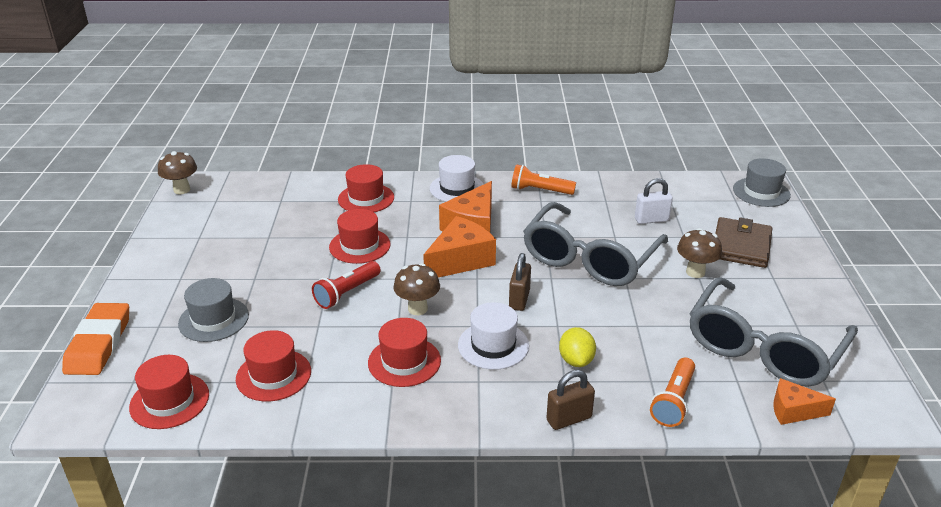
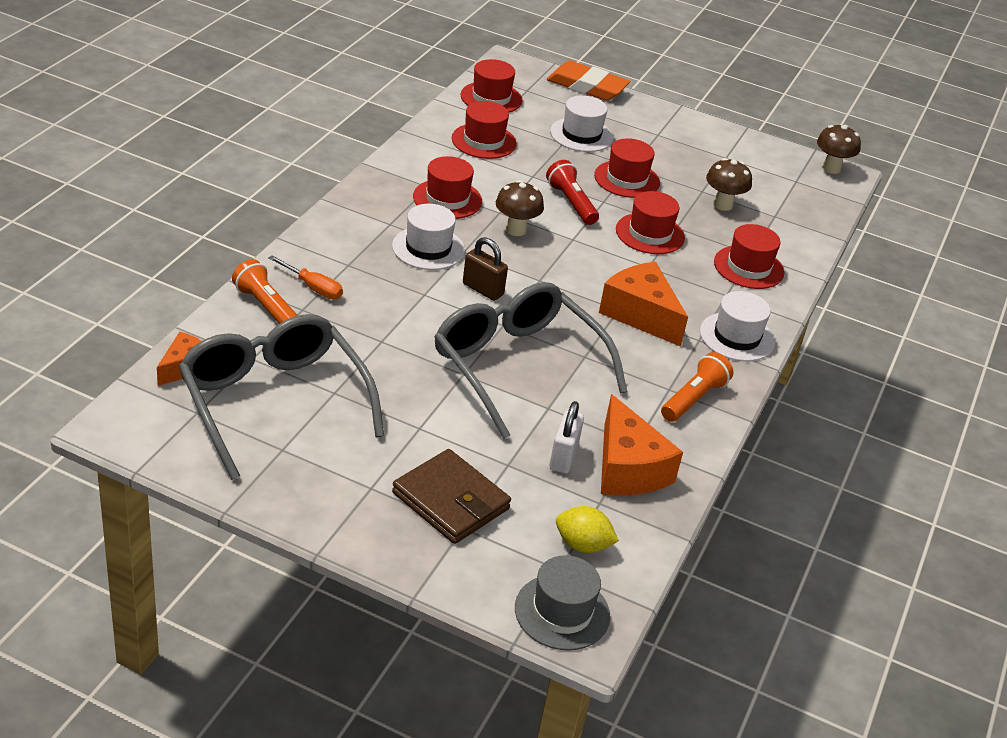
camera: 110 degrees right, 5 degrees up
(213, 319) = (581, 135): grey hat -> white hat
(280, 275) = (627, 179): none -> red hat
(460, 260) = (578, 282): orange cheese -> orange cheese (627, 468)
(569, 419) = (303, 246): brown padlock -> none
(576, 360) = (367, 282): yellow lemon -> yellow lemon (582, 545)
(618, 386) = (313, 288): none -> orange screwdriver
(695, 272) = (431, 430): brown mushroom -> brown mushroom (722, 205)

